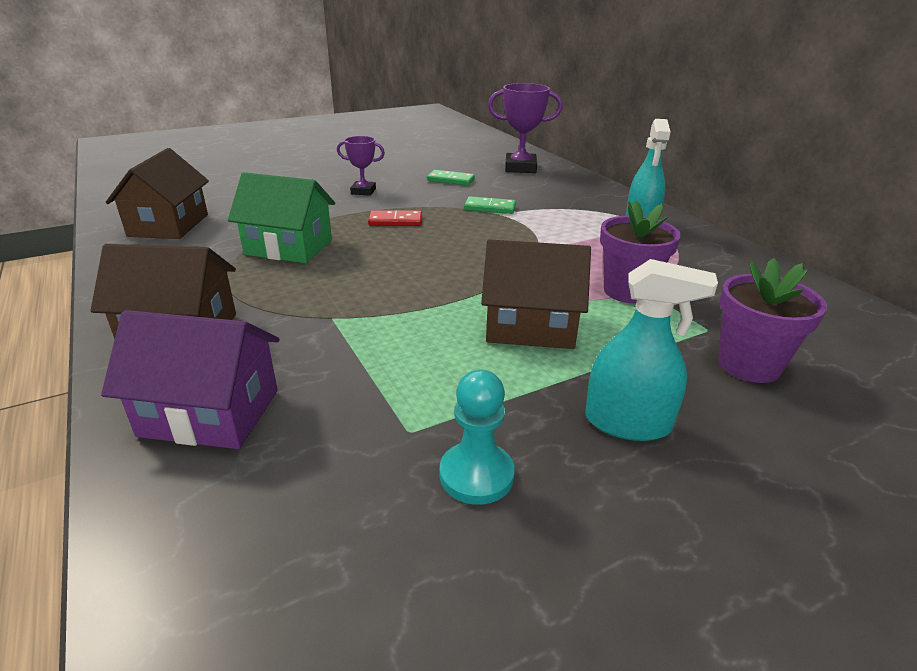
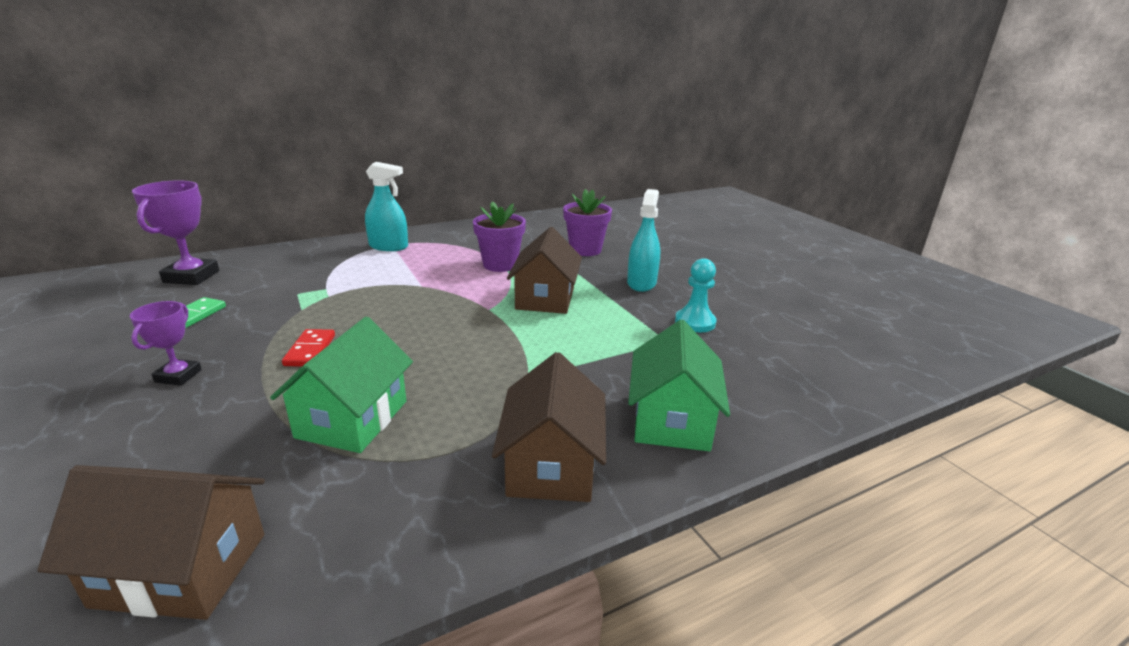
camera: 90 degrees left, 5 degrees down
(210, 413) = (671, 420): purple house -> green house
(490, 208) = (308, 299): green domino -> none

